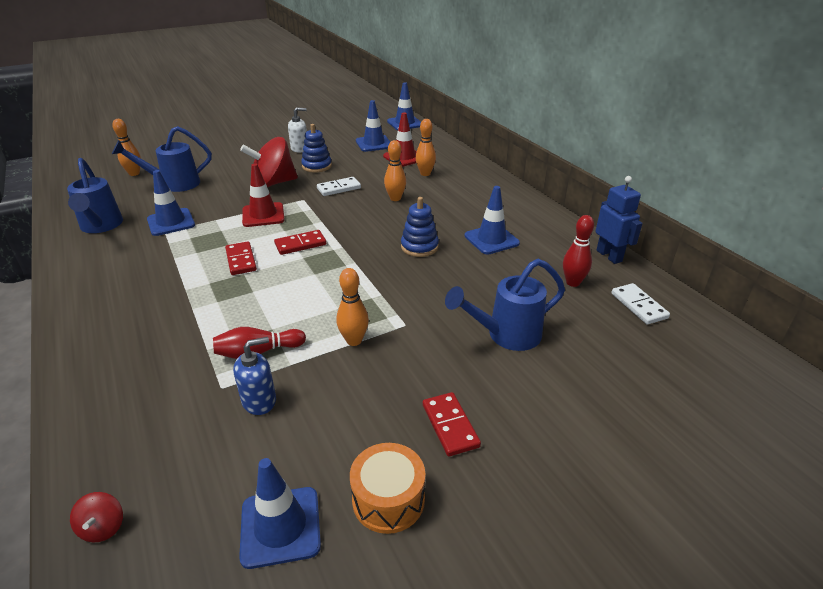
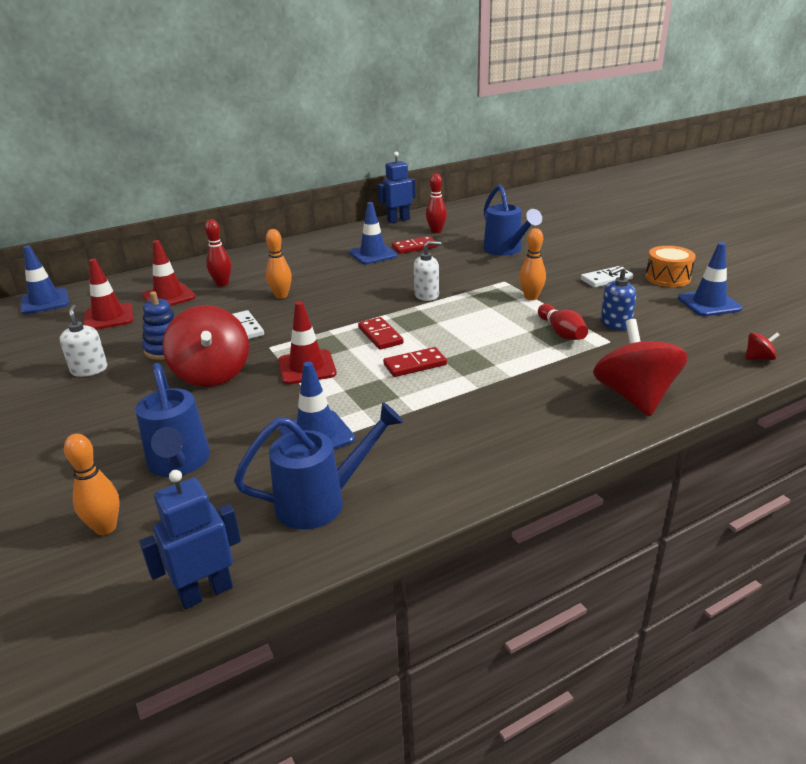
camera: 90 degrees left, 5 degrees down
(62, 201) = (206, 592): none -> blue robot
(105, 382) = (634, 397): none -> red spinning top
(259, 401) = (615, 324): blue soap dispenser -> blue soap dispenser turned 90 degrees counterclockwise
(374, 144) = (108, 317): blue traffic cone -> red traffic cone
(378, 270) = (427, 295): none -> white soap dispenser
(419, 247) = (385, 280): blue stacking toy -> none
(425, 174) = (222, 284): orange bowling pin -> red bowling pin
(450, 425) = (601, 264): red domino -> red domino (414, 247)
(638, 306) = (461, 216): white domino -> white domino (606, 279)

